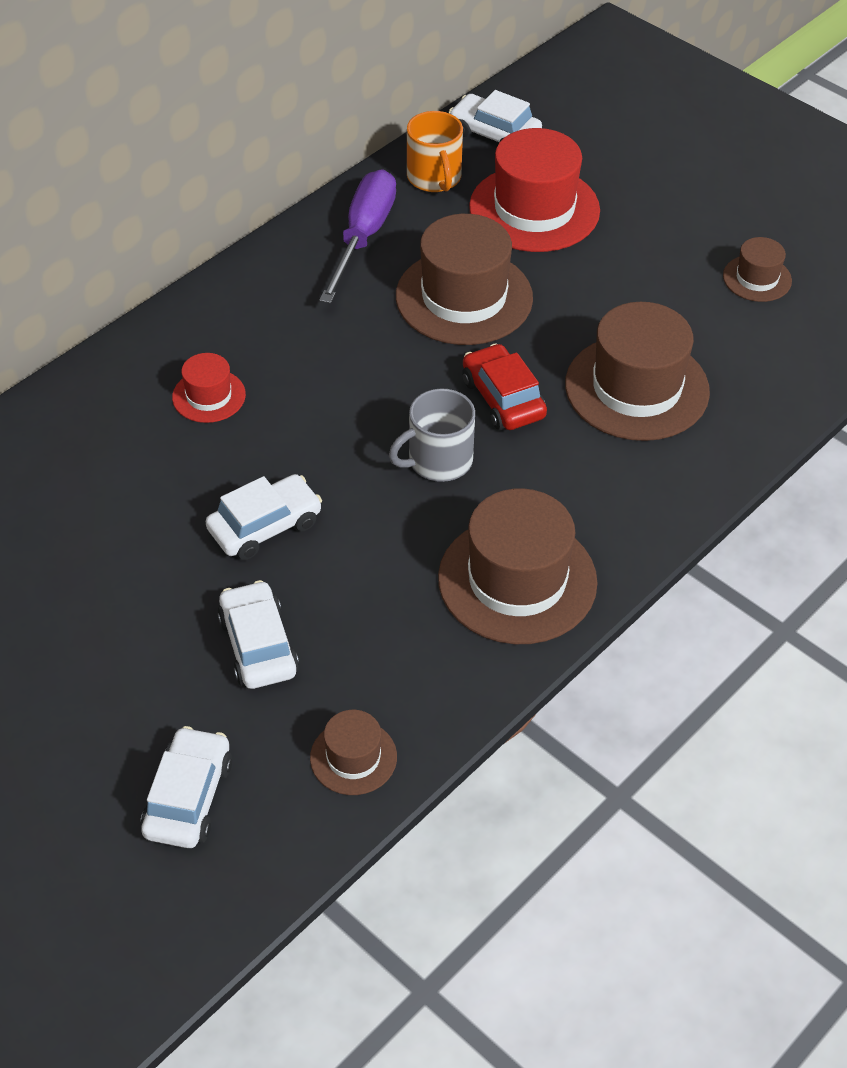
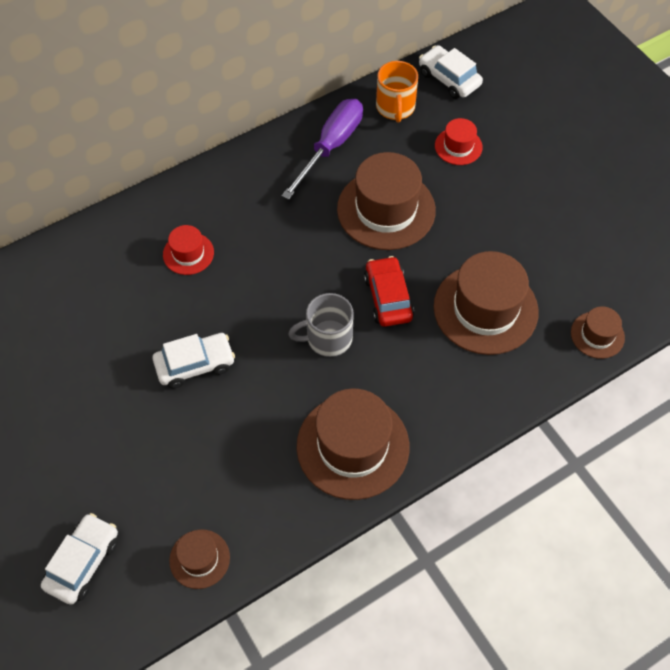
camera: 15 degrees right, 10 degrees up
(258, 645) = (163, 457): white car -> none
(534, 209) = (458, 146): red hat -> red hat, size x0.50
(757, 278) = (602, 236): brown hat -> brown hat (597, 335)

